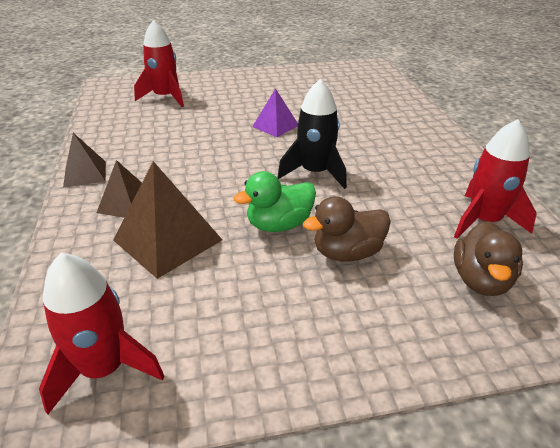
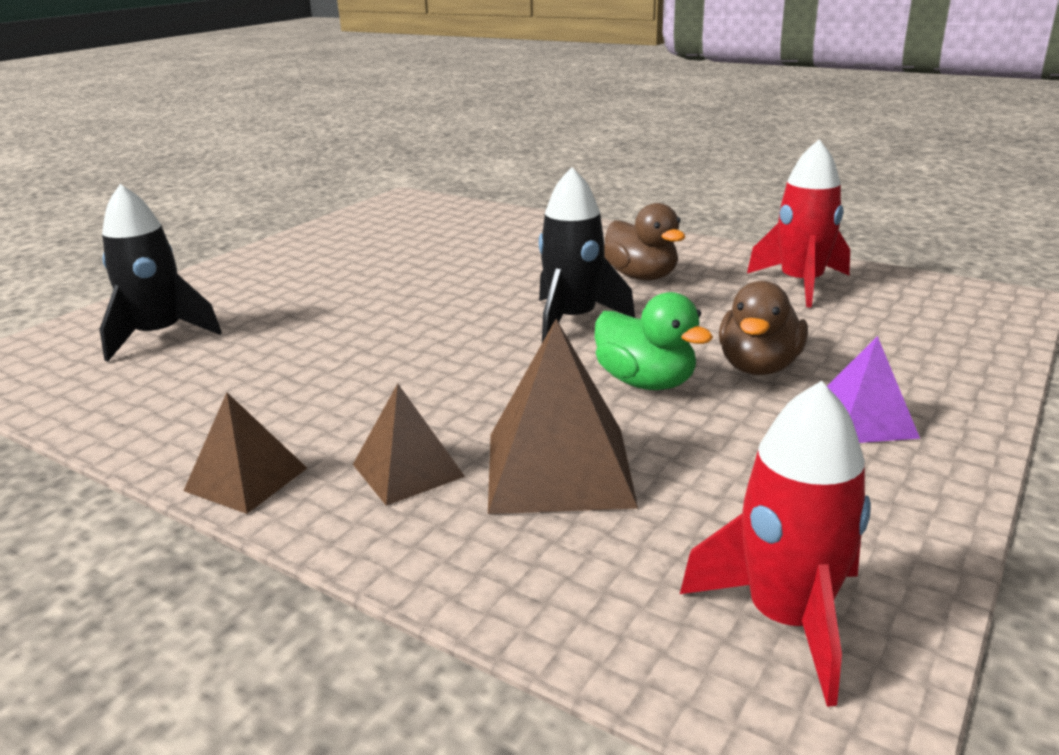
camera: 45 degrees left, 10 degrees down
(165, 97) = (160, 336): red rocket -> black rocket
(275, 126) = (419, 298): purple pyramid -> purple pyramid (862, 420)
(279, 225) = (646, 382): green duck -> green duck turned 60 degrees counterclockwise
(481, 280) = (889, 326): brown duck -> brown duck (641, 276)

